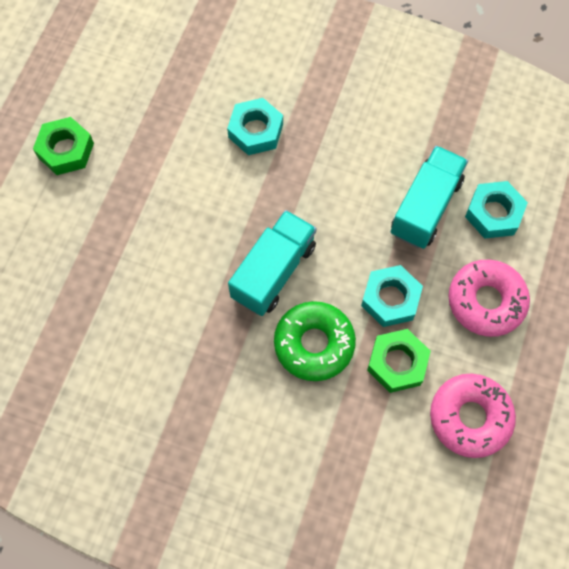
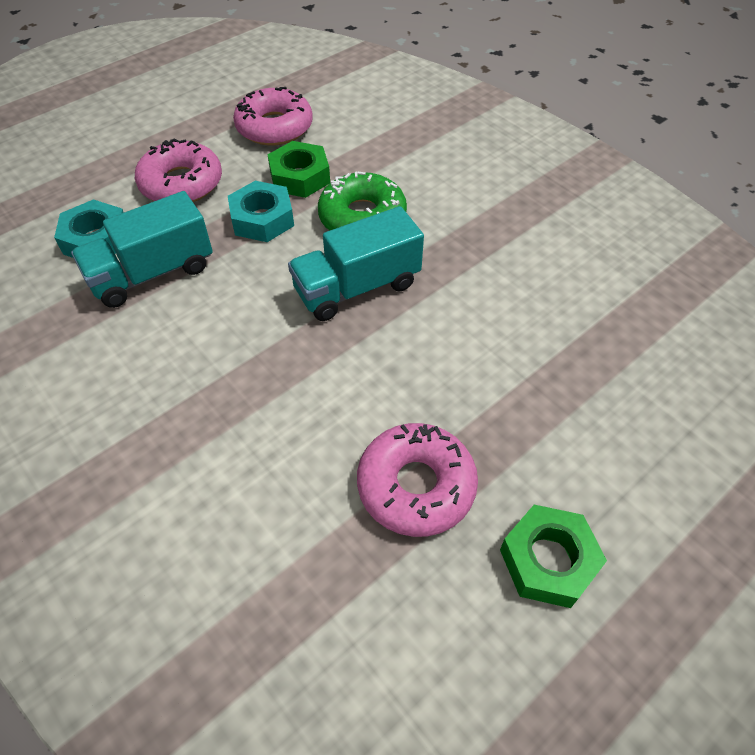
camera: 150 degrees left, 15 degrees down
(155, 153) = (416, 486): none -> pink donut
(255, 131) = (261, 448): turquoise nut -> none

